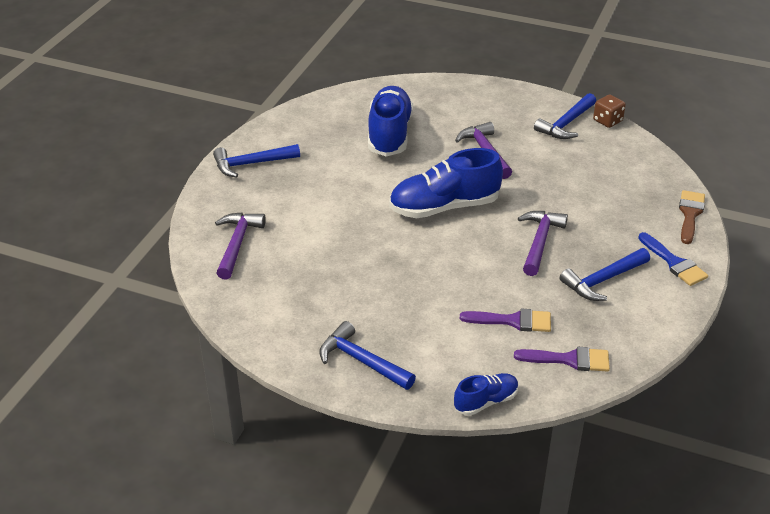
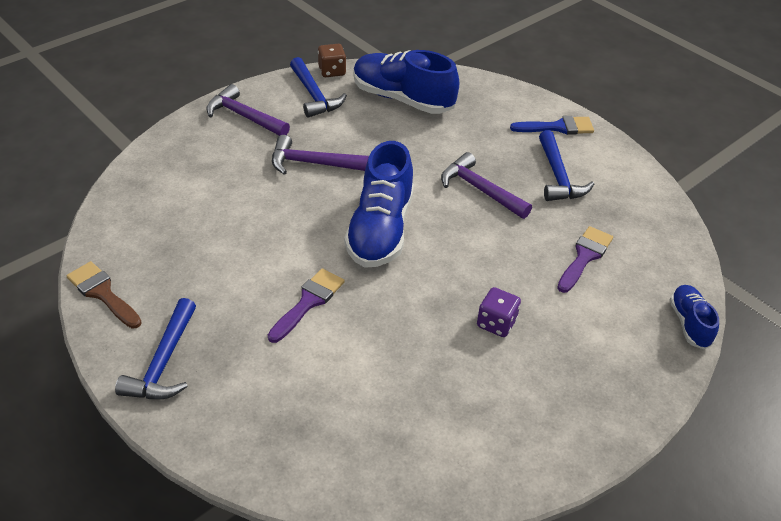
camera: 65 degrees left, 5 degrees up
(237, 244) = (319, 438): purple hammer -> purple hammer (244, 116)
(362, 361) = (592, 396): blue hammer -> none
(389, 134) = (218, 218): blue shoe -> blue shoe (402, 99)
(396, 292) = (496, 323): none -> purple dice
(569, 359) = (654, 243): purple brush -> purple brush (308, 302)
(690, 214) = (500, 90): brown brush -> brown brush (102, 293)

